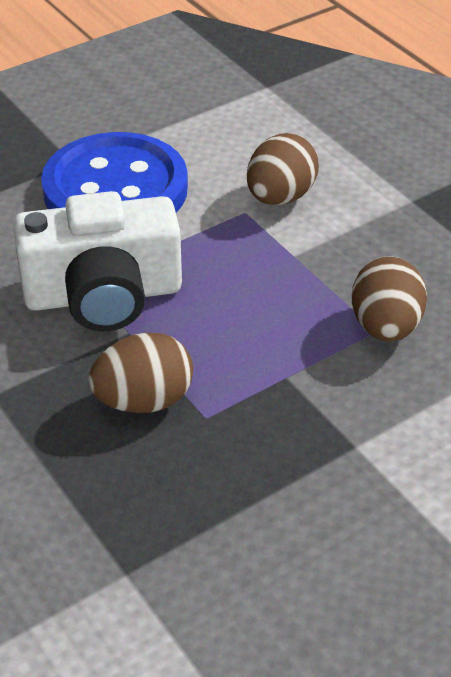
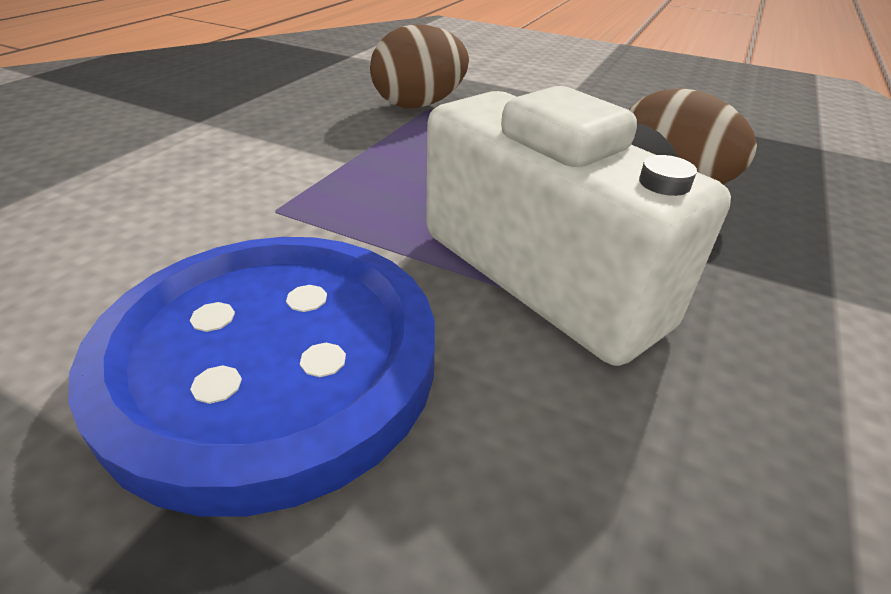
camera: 120 degrees left, 5 degrees down
(280, 197) = (225, 191): brown egg -> none

